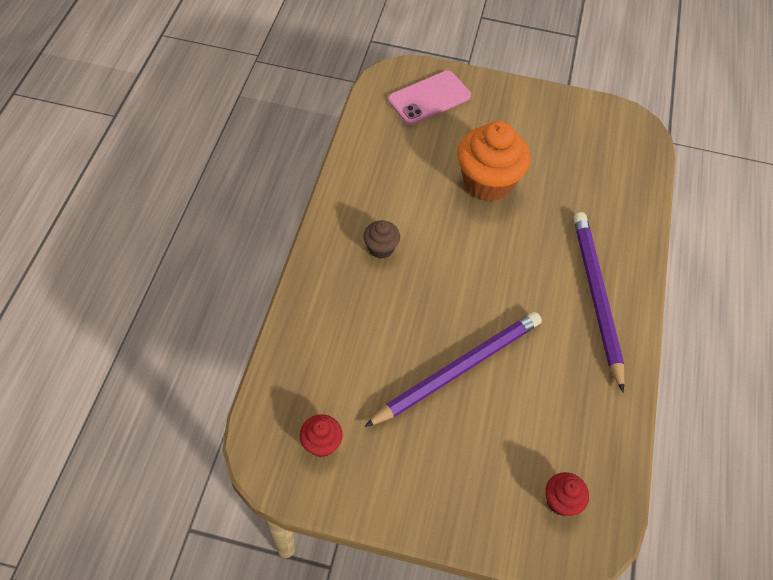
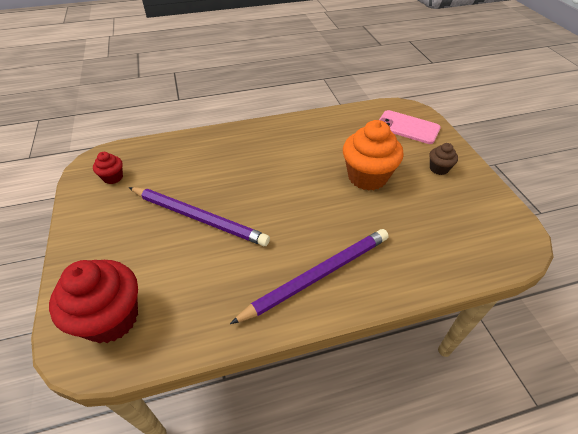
camera: 65 degrees right, 10 degrees down
(380, 248) = (269, 150): brown cupcake -> brown cupcake (439, 168)
(561, 501) = (111, 318): red cupcake -> red cupcake, size x2.06

